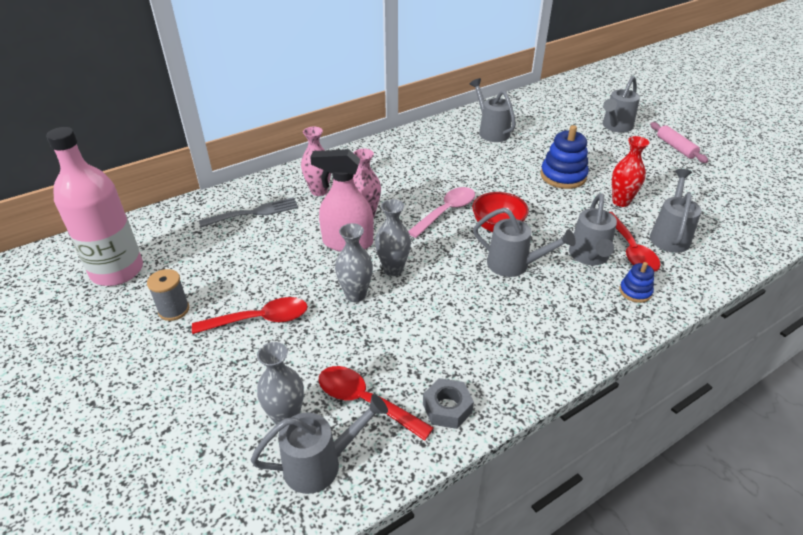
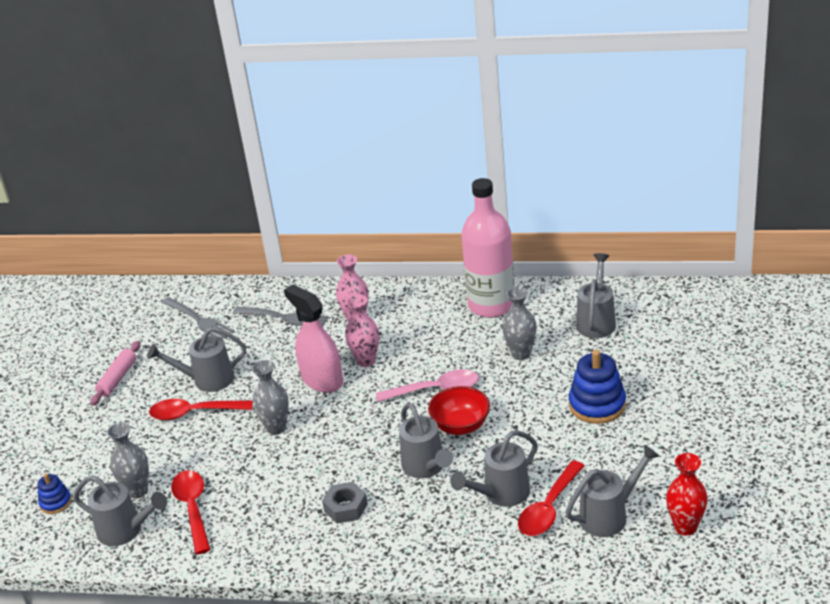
camera: 45 degrees right, 5 degrees down
(117, 271) = (146, 326): pink bottle -> pink bottle (491, 305)
(171, 245) = (199, 320): none -> grey fork
(174, 310) = (150, 376): grey spool -> none
(260, 320) = (194, 413): red spoon -> red spoon turned 150 degrees clockwise
(393, 269) = (327, 421): grey vase -> grey vase (521, 354)
(447, 408) = (236, 544): grey nut -> grey nut (346, 508)
(615, 127) = (748, 374): grey watering can -> grey watering can (207, 380)
(621, 201) = (615, 459): red vase -> red vase (685, 527)
(635, 291) = (494, 544): blue stacking toy -> blue stacking toy (55, 502)
(675, 147) = (779, 429): pink rolling pin -> pink rolling pin (117, 378)

